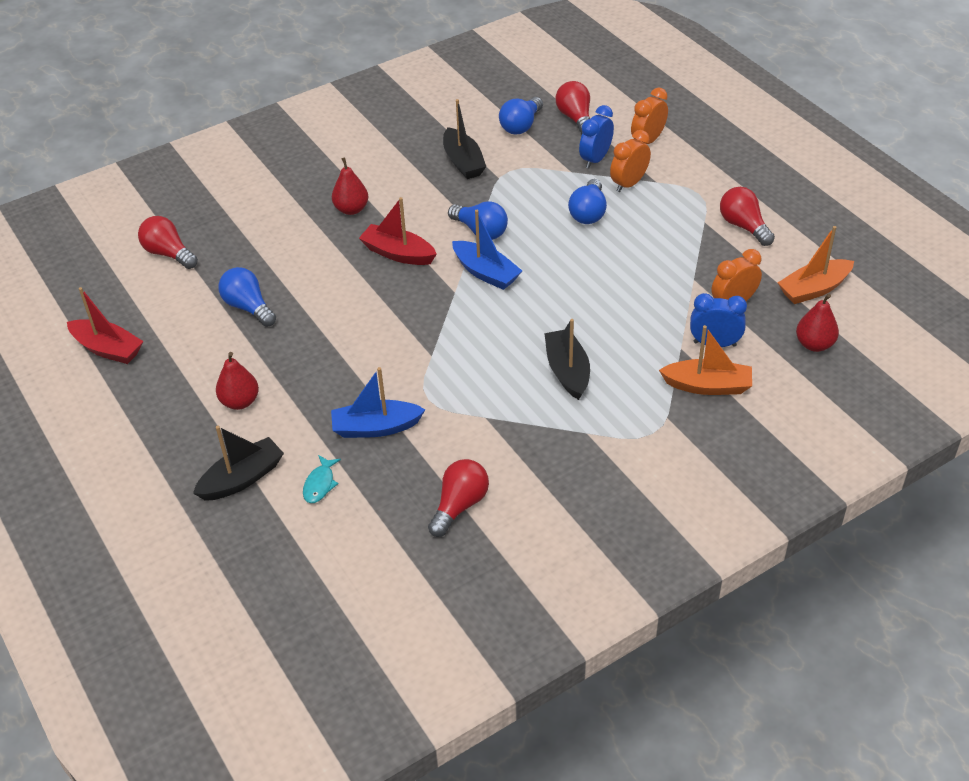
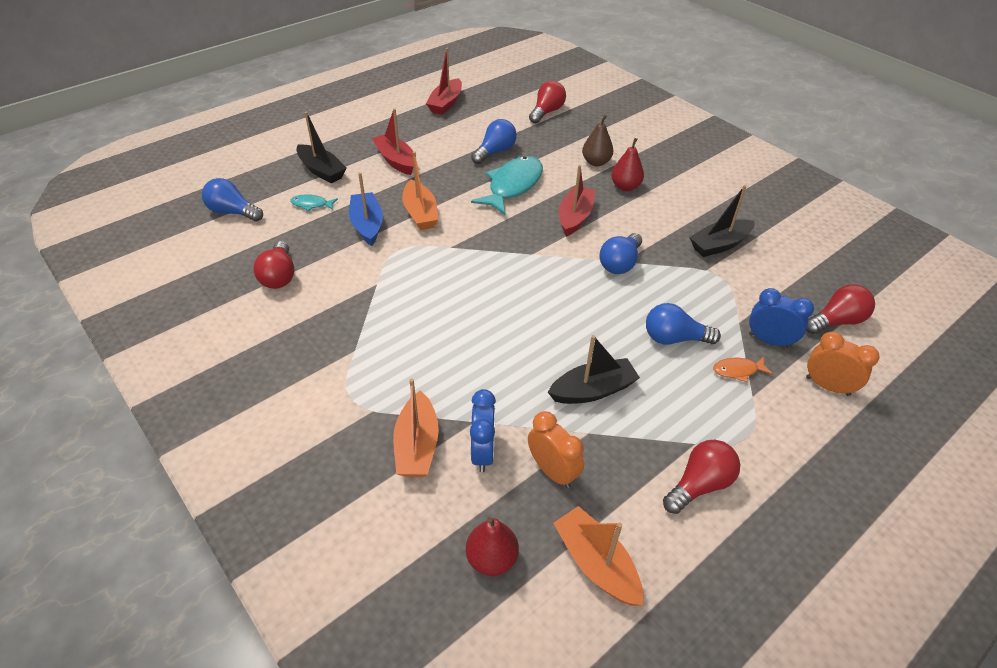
camera: 80 degrees right, 0 degrees up
(240, 402) = (396, 160): red pear -> red boat
(297, 225) = (596, 162): none -> brown pear
(326, 297) = (513, 186): none -> turquoise fish
(362, 379) = (420, 213): none -> orange boat
(459, 505) = (279, 276): red light bulb -> red light bulb turned 60 degrees clockwise
(486, 273) = (561, 271): blue boat -> none
(521, 126) = (799, 280): blue light bulb -> blue light bulb (233, 212)
(567, 371) = (434, 333): black boat -> black boat (593, 390)
(628, 184) = (737, 370): orange clock -> orange fish

